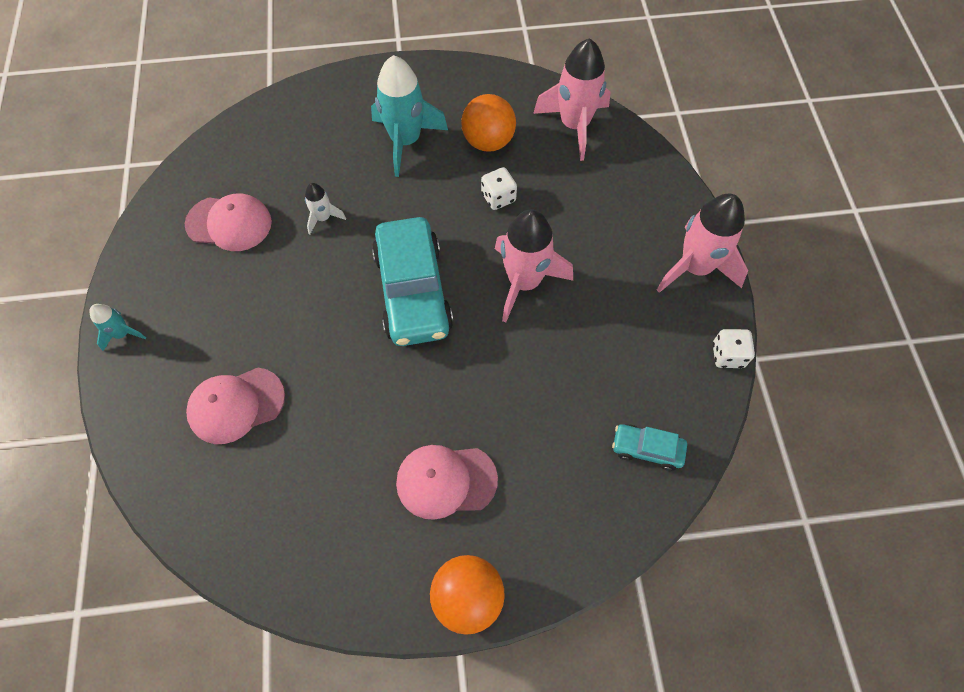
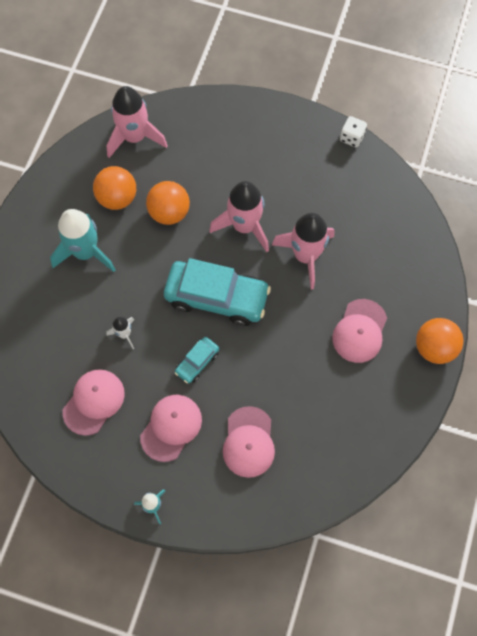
camera: 65 degrees left, 5 degrees up
(225, 312) = (171, 427): none -> pink cap
(498, 197) = (169, 212): white dice -> orange ball
(647, 449) = (389, 211): turquoise car -> turquoise car (197, 362)
(695, 267) = (284, 123): pink rocket -> pink rocket (305, 256)

